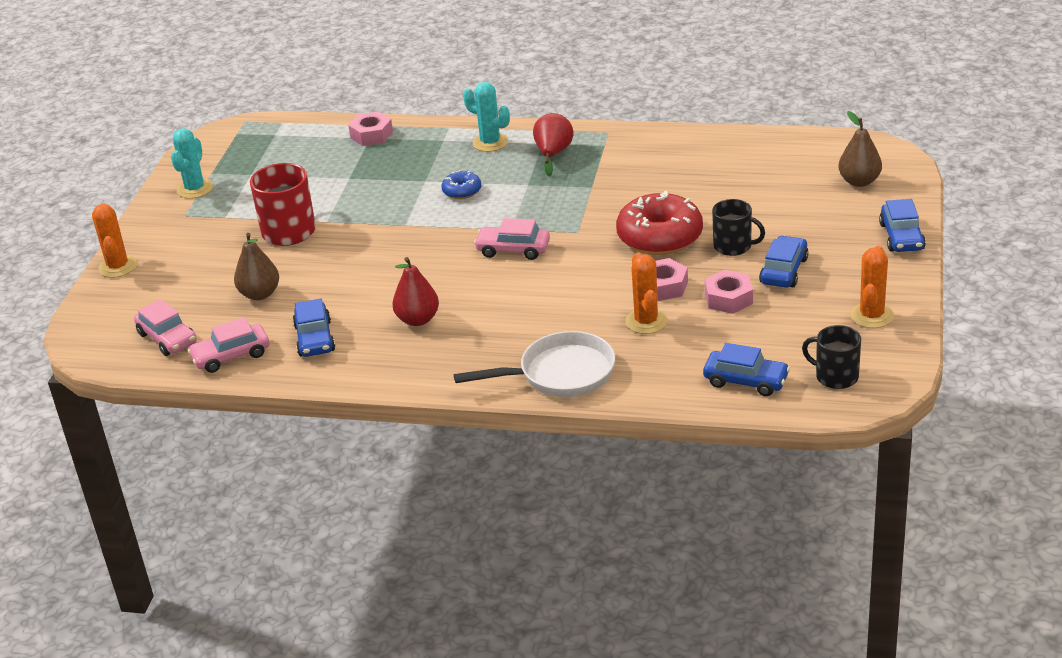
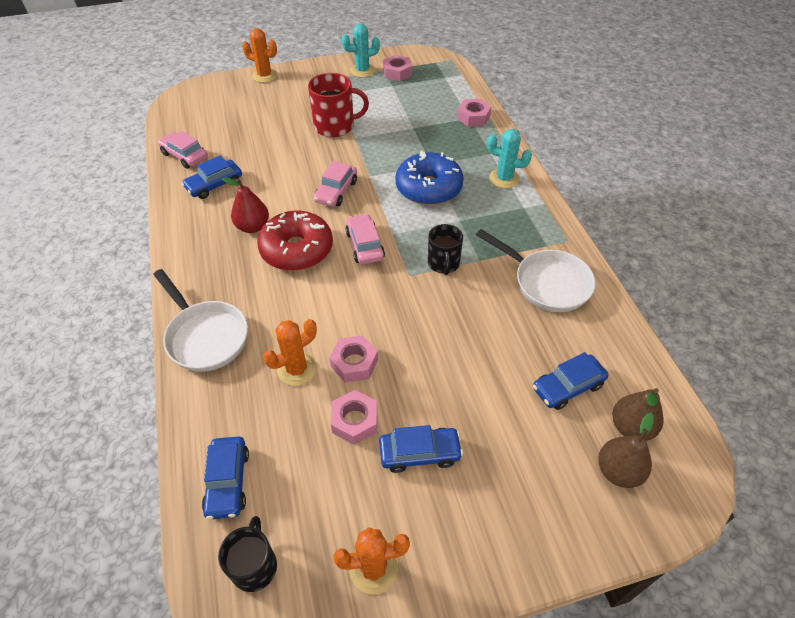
camera: 60 degrees right, 15 degrees up
(118, 267) = (264, 76): orange cactus -> orange cactus turned 60 degrees clockwise
(167, 338) = (196, 123): pink car -> pink car (336, 191)
(228, 165) = (397, 73): none -> pink nut
(260, 294) = (257, 141): brown pear -> brown pear (631, 427)
(462, 191) = (428, 188): blue donut -> blue donut, size x2.04
(490, 143) = (504, 178): turquoise cactus -> turquoise cactus turned 75 degrees counterclockwise
(553, 154) = (512, 219): red pear -> none
(649, 158) = (546, 282): none -> white pan
(660, 237) = (428, 333): red donut -> red donut (297, 250)
(733, 246) = (441, 395): black mug -> black mug (443, 263)
(901, 237) = (537, 552): blue car -> blue car (567, 387)

